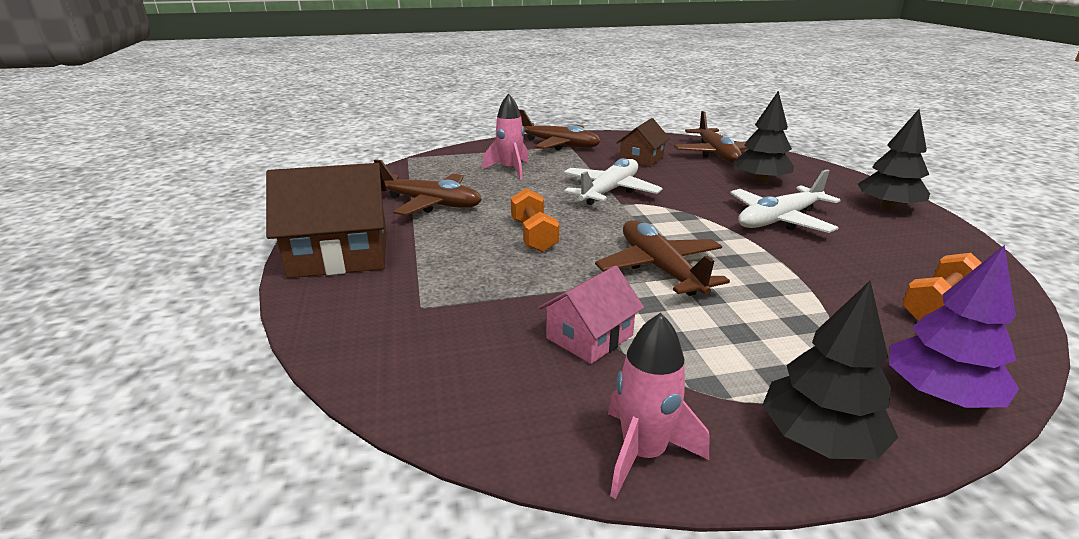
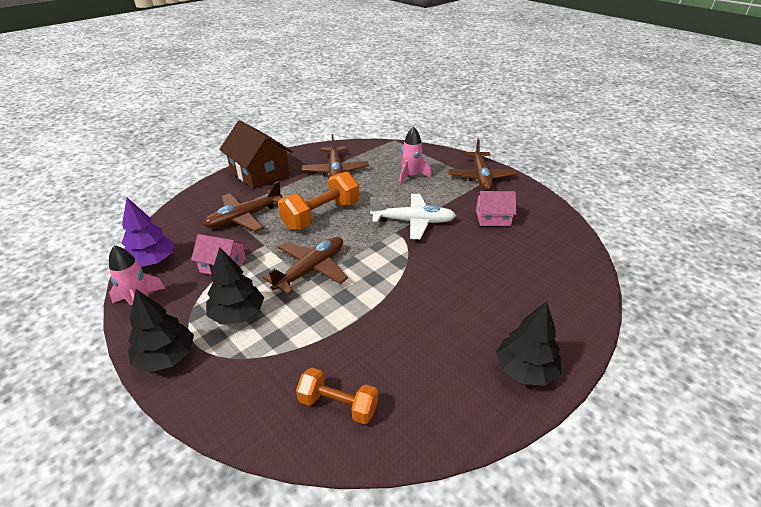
camera: 60 degrees right, 10 degrees up
(533, 235) = (321, 215): orange dumbbell -> orange dumbbell, size x1.58
(641, 159) = (493, 218): brown house -> pink house
(716, 154) = (552, 250): brown plane -> brown plane (244, 217)
(760, 181) = (511, 285): black tree -> black tree (237, 314)
(779, 220) = (433, 307): white plane -> none
(939, 394) = (222, 404): purple tree -> purple tree (152, 261)

